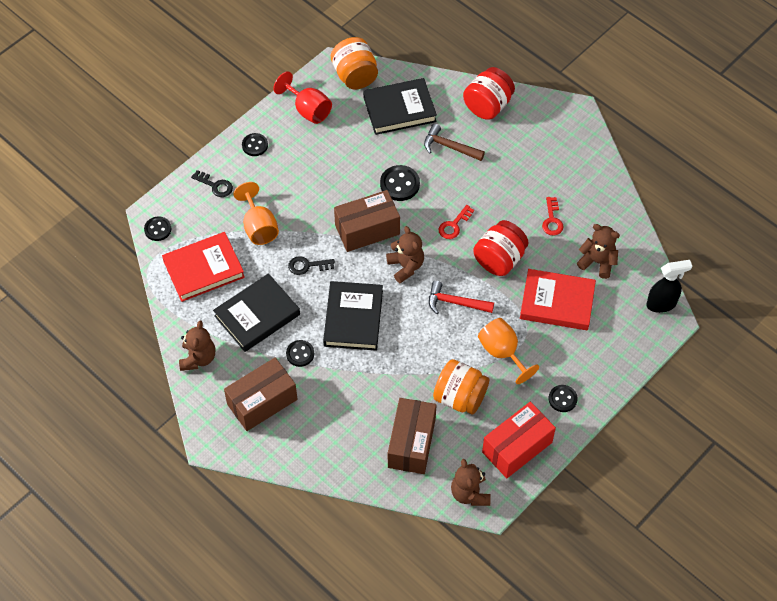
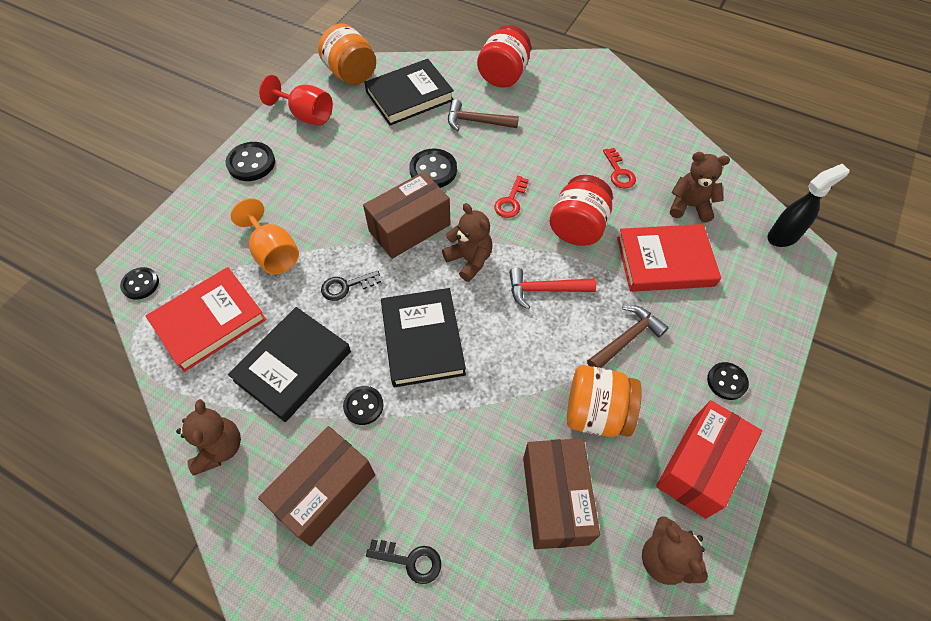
camera: 15 degrees left, 0 degrees up
(215, 185) = (210, 216): black key -> black key (410, 561)
(255, 145) = (251, 163): black button -> black button, size x1.51
(502, 352) = (626, 339): orange goblet -> brown hammer

